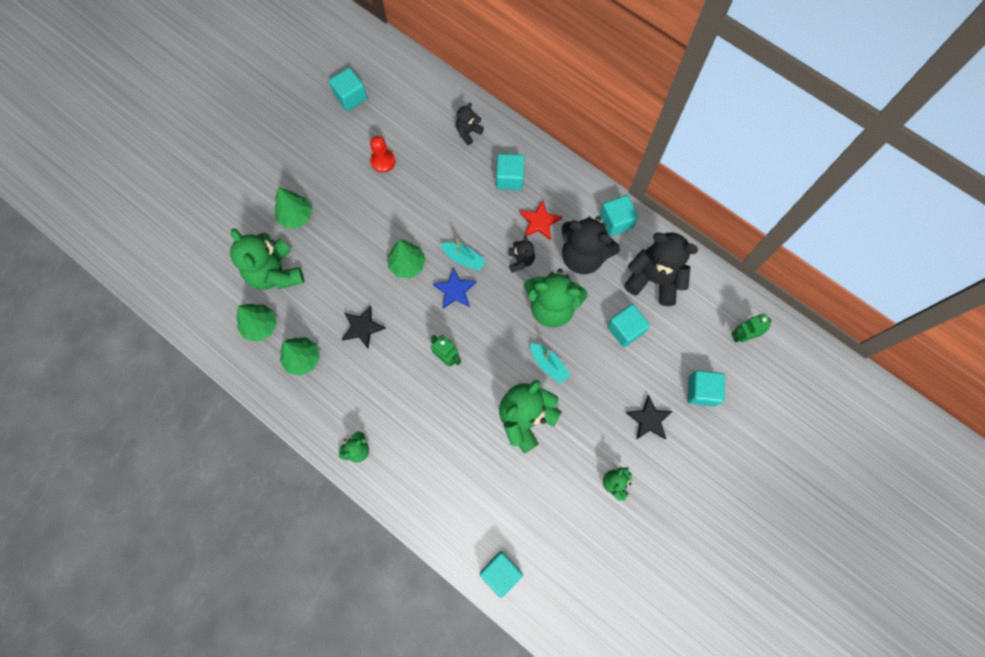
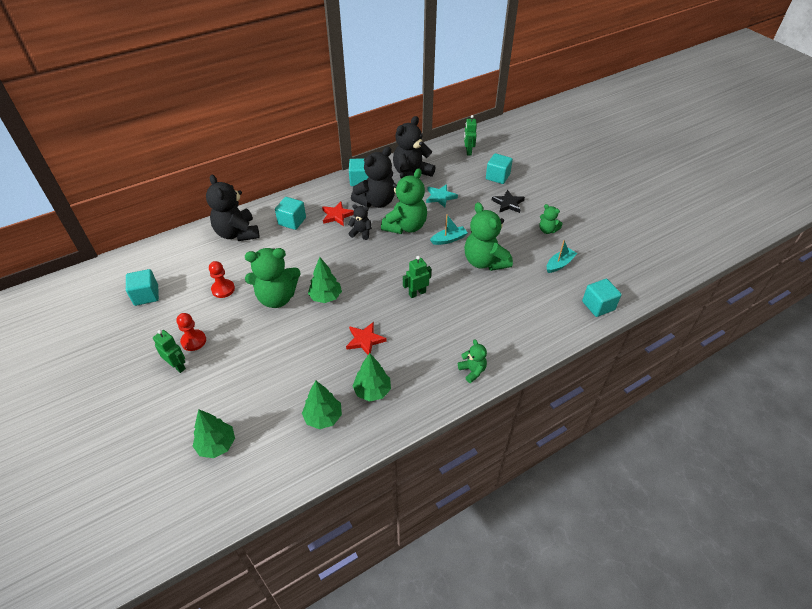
camera: 70 degrees left, 25 degrees down
(275, 273) = (277, 392): green teddy bear -> green teddy bear (277, 298)
(278, 172) = (177, 366): none -> green robot
(296, 216) = (231, 362): green tree -> green tree (217, 445)
(310, 170) = (193, 341): none -> red pawn
(362, 327) = (365, 340): black star -> red star
(455, 290) = (364, 274): blue star -> none
(463, 258) = (341, 262): turquoise boat -> turquoise boat (559, 264)
(468, 132) = (237, 233): black teddy bear -> black teddy bear, size x2.00
(625, 329) = (440, 197): turquoise cube -> turquoise star

